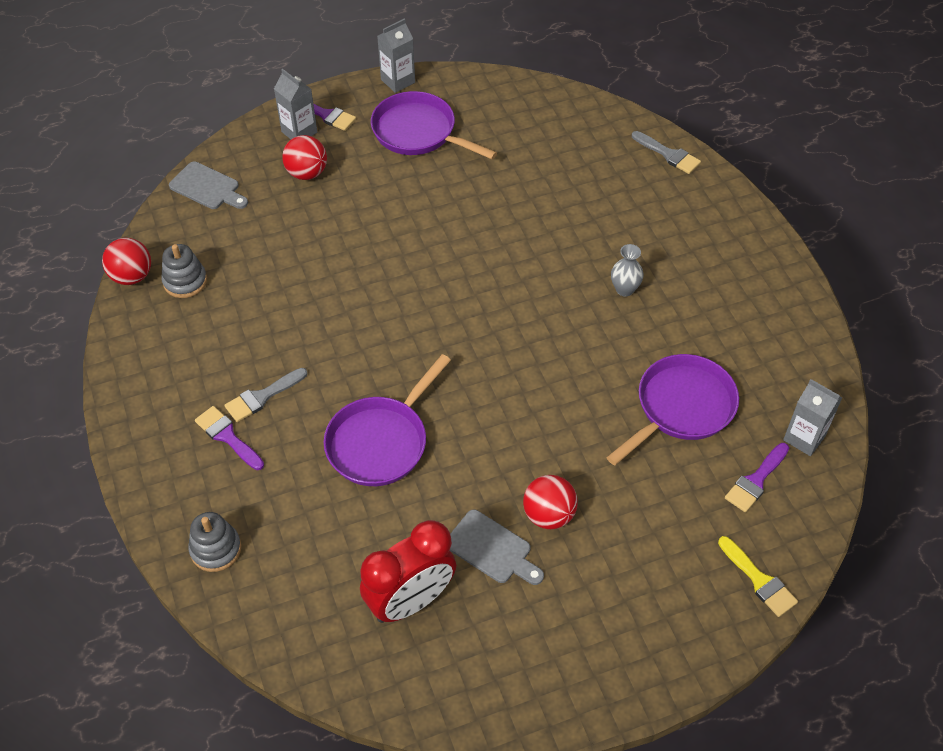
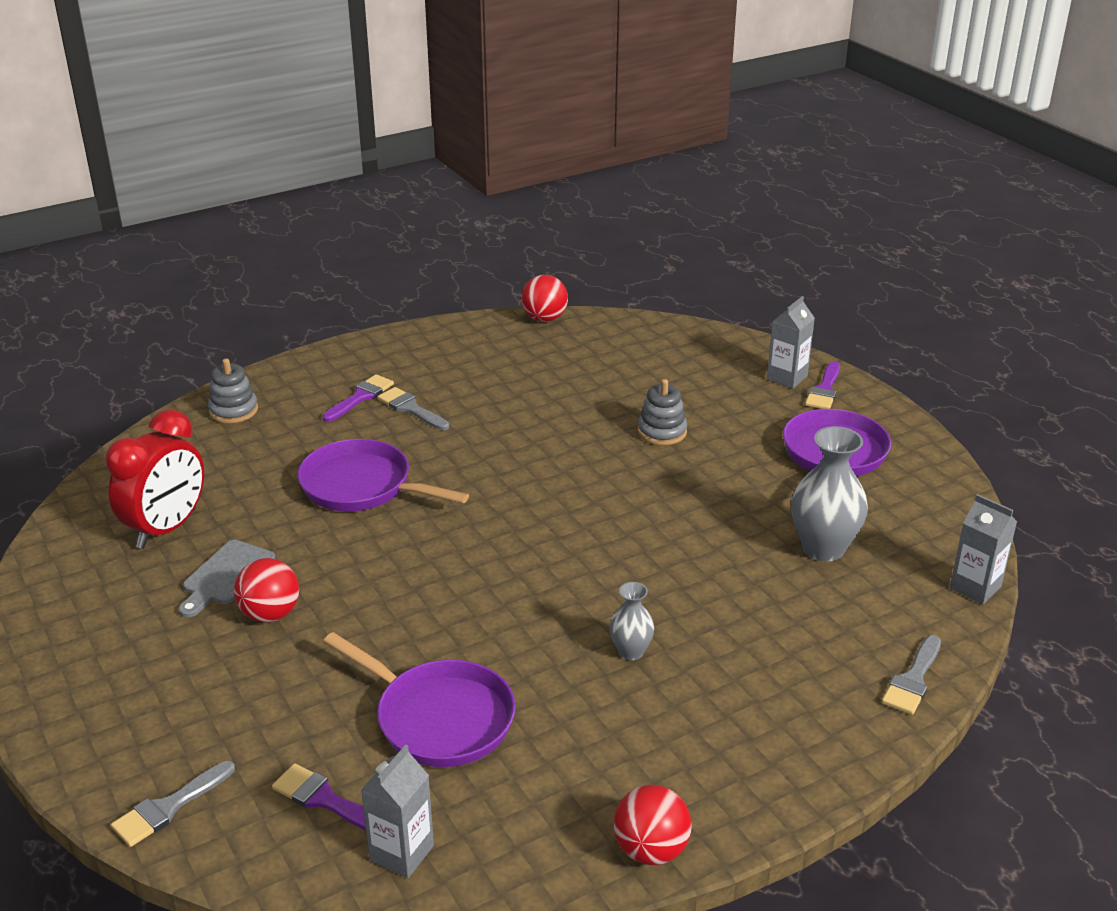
camera: 80 degrees right, 20 degrees down
(185, 281) = (546, 346): grey stacking toy -> grey stacking toy (662, 432)
(207, 187) = (677, 337): grey cutting board -> none
(307, 173) = (726, 391): red ball -> red ball (651, 850)
(398, 81) = (913, 431): grey carton -> grey carton (975, 587)
(411, 601) = (167, 529): red clock -> red clock turned 105 degrees counterclockwise
(529, 164) = (823, 548): none -> grey vase
(759, 580) = (168, 807): yellow brush -> grey brush

